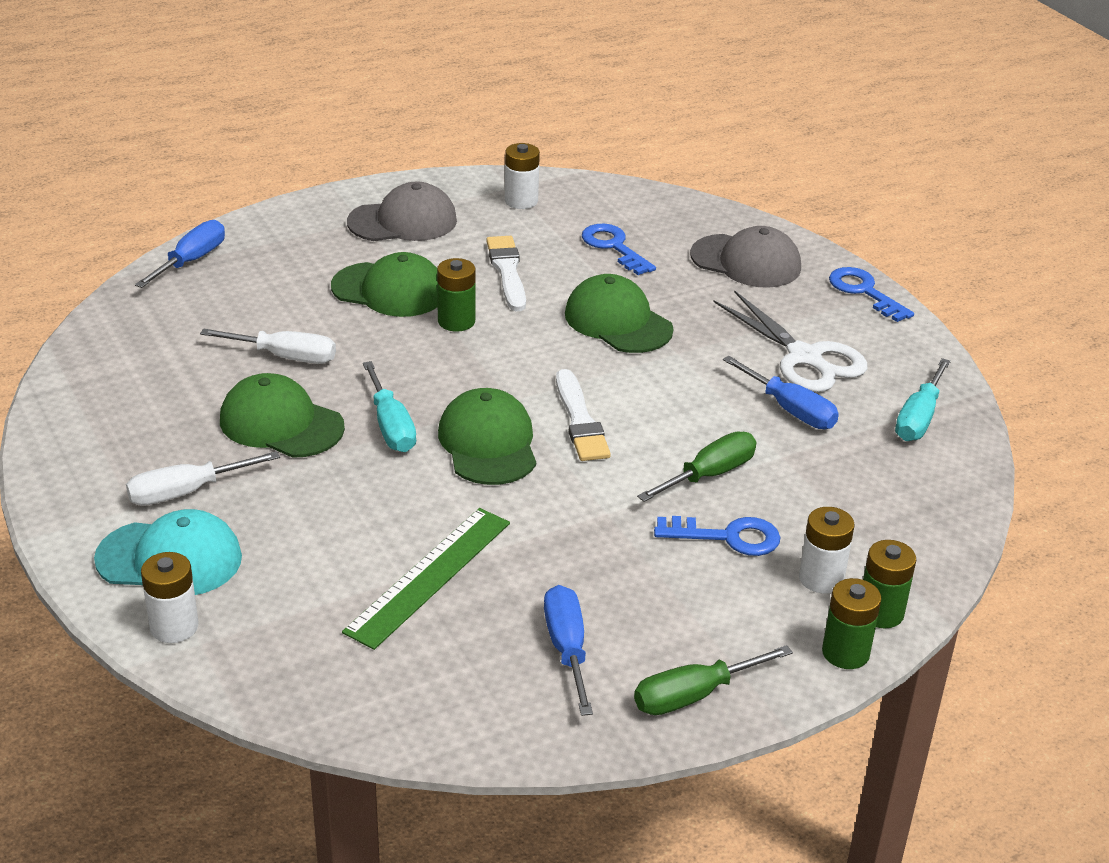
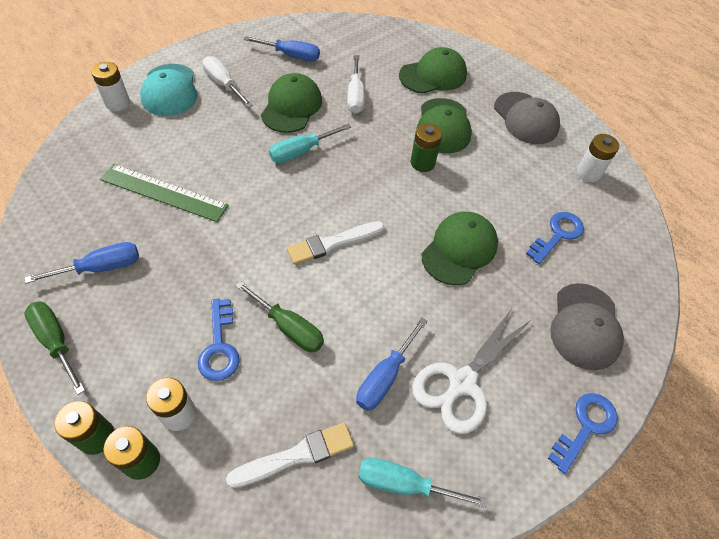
camera: 75 degrees right, 20 degrees up
(191, 261) = (434, 42): blue screwdriver -> blue screwdriver (291, 56)
(488, 443) = (295, 199): green cap -> green cap (433, 75)
(507, 272) = (493, 179): white brush -> white brush (296, 456)

